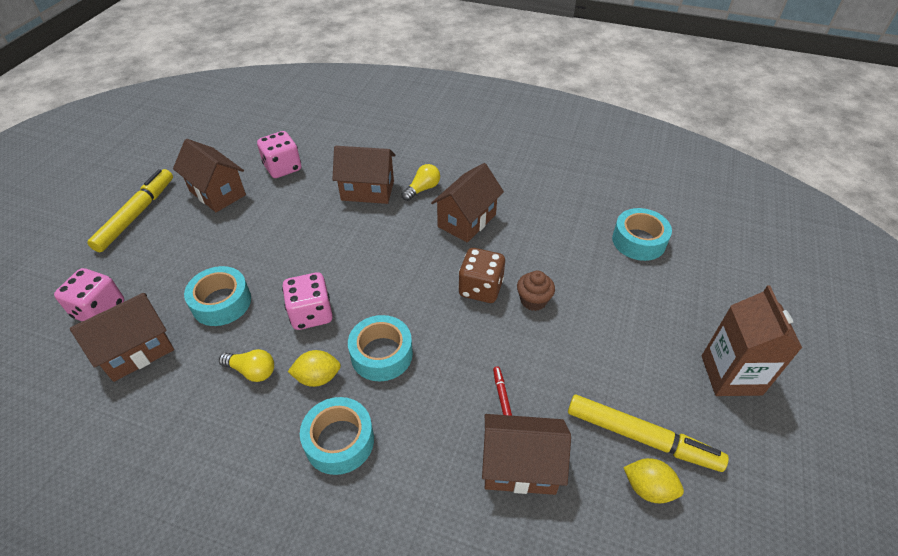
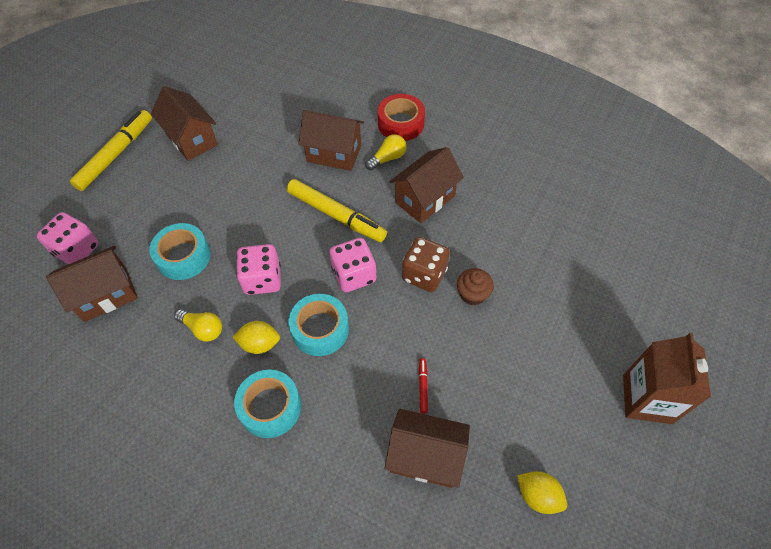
camera: 10 degrees right, 10 degrees up
(283, 168) = (256, 118): pink dice -> pink dice (354, 275)
(429, 158) = (401, 124): none -> red tape
(638, 241) = (592, 243): turquoise tape -> none
(641, 437) = (544, 447): yellow marker -> yellow marker (336, 215)

